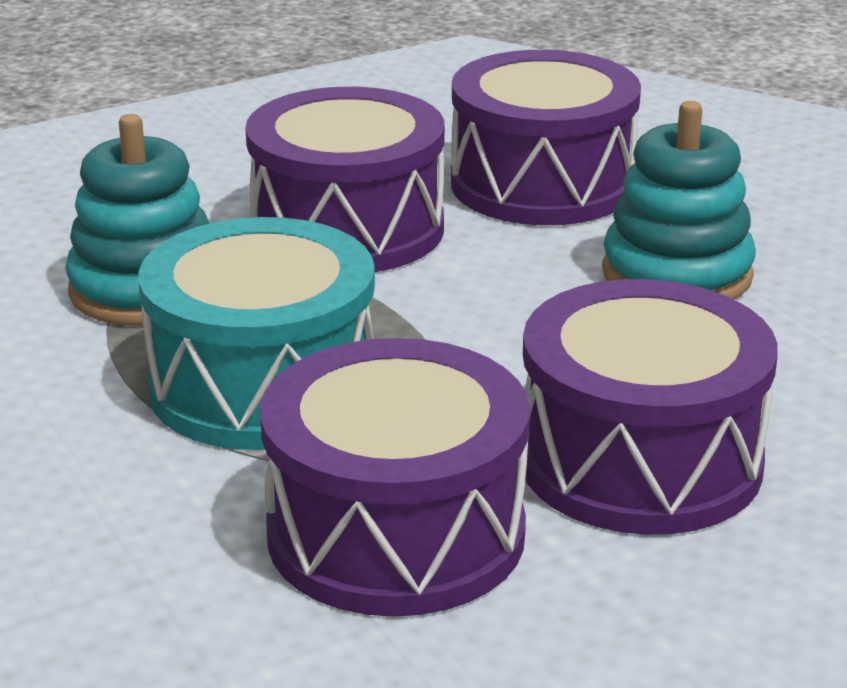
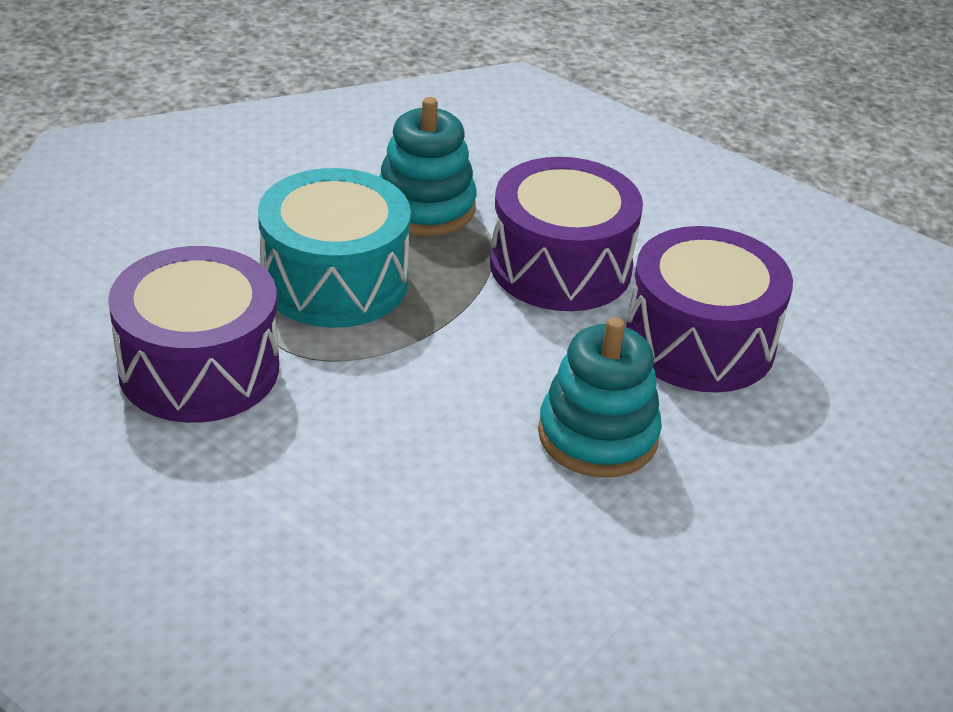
camera: 65 degrees right, 10 degrees up
(640, 462) = (322, 456): purple drum -> none

